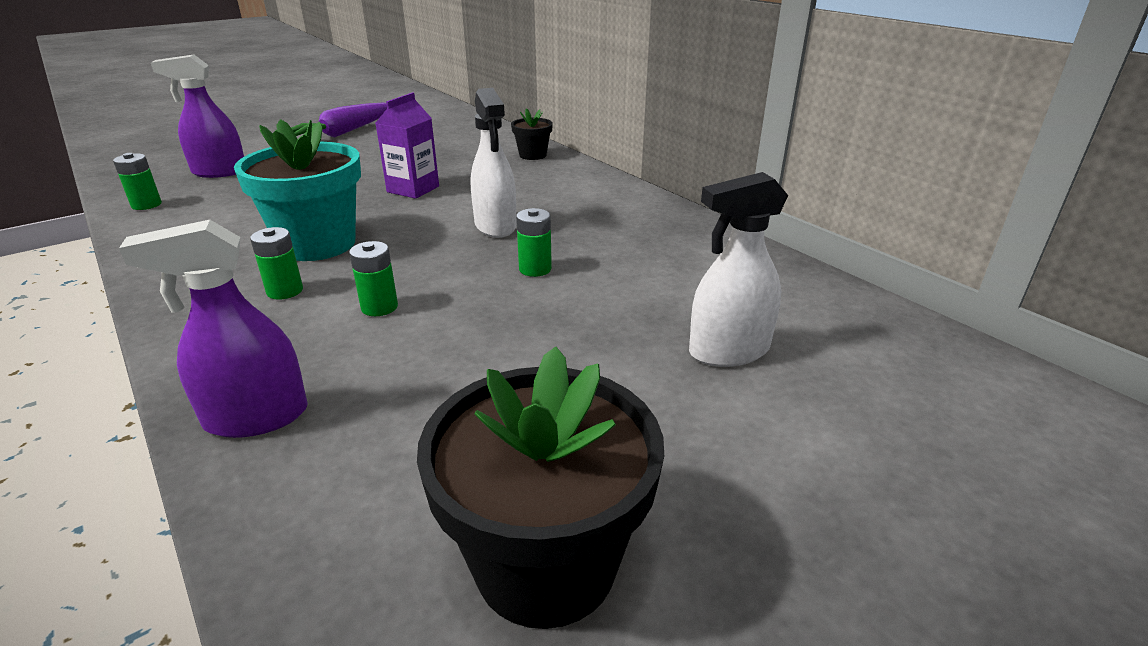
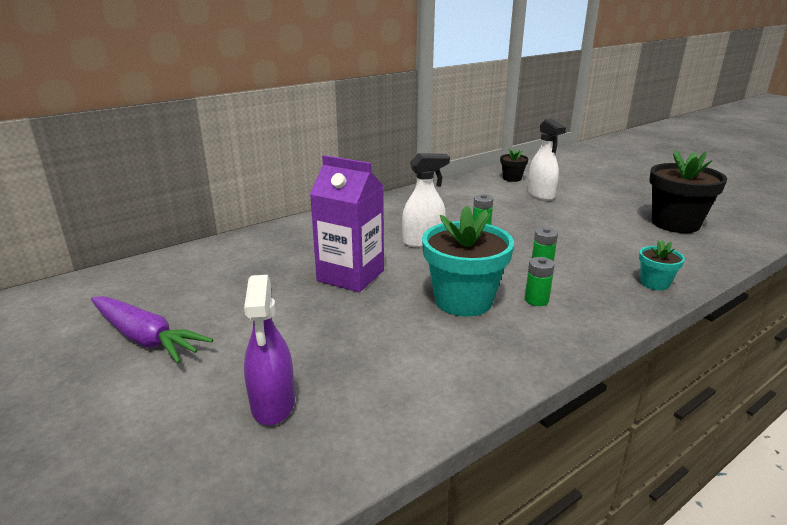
camera: 90 degrees left, 5 degrees down
(146, 205) = (381, 430): green battery -> none
(256, 417) = (654, 283): purple spray bottle -> turquoise flower pot
(413, 189) = (350, 276): purple carton -> purple carton, size x1.54
(533, 155) = (279, 234): black flower pot -> black flower pot (512, 178)

